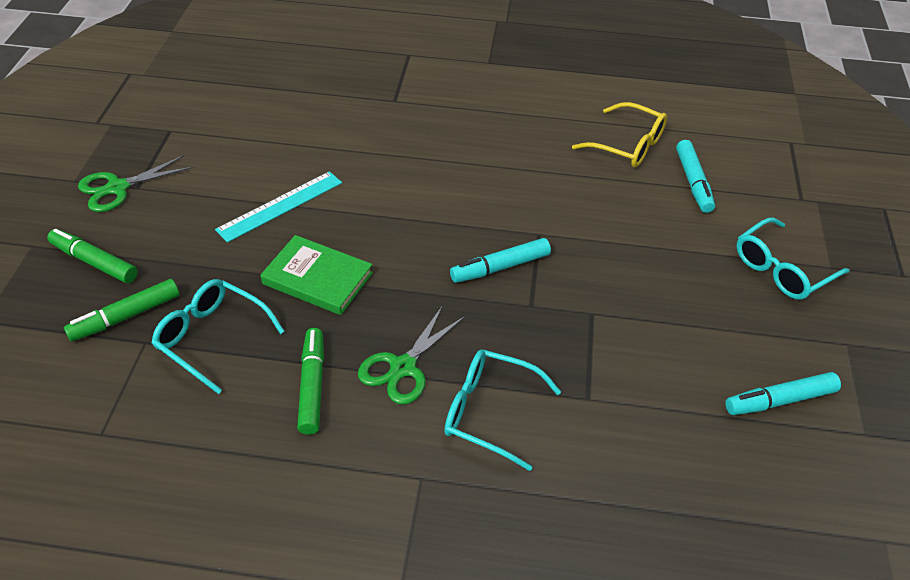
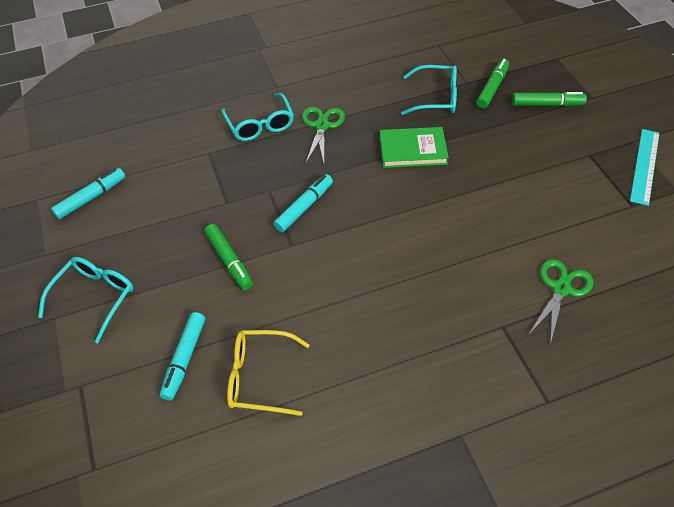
camera: 155 degrees right, 5 degrees up
(118, 188) = (600, 149): green scissors -> green scissors (561, 289)
(280, 206) = (485, 184): turquoise ruler -> turquoise ruler (645, 166)
(312, 386) = (362, 99): green marker -> green marker (229, 260)
(490, 412) = (260, 125): turquoise glasses -> turquoise glasses turned 75 degrees clockwise
(693, 182) = (184, 359): turquoise marker -> turquoise marker turned 135 degrees counterclockwise

